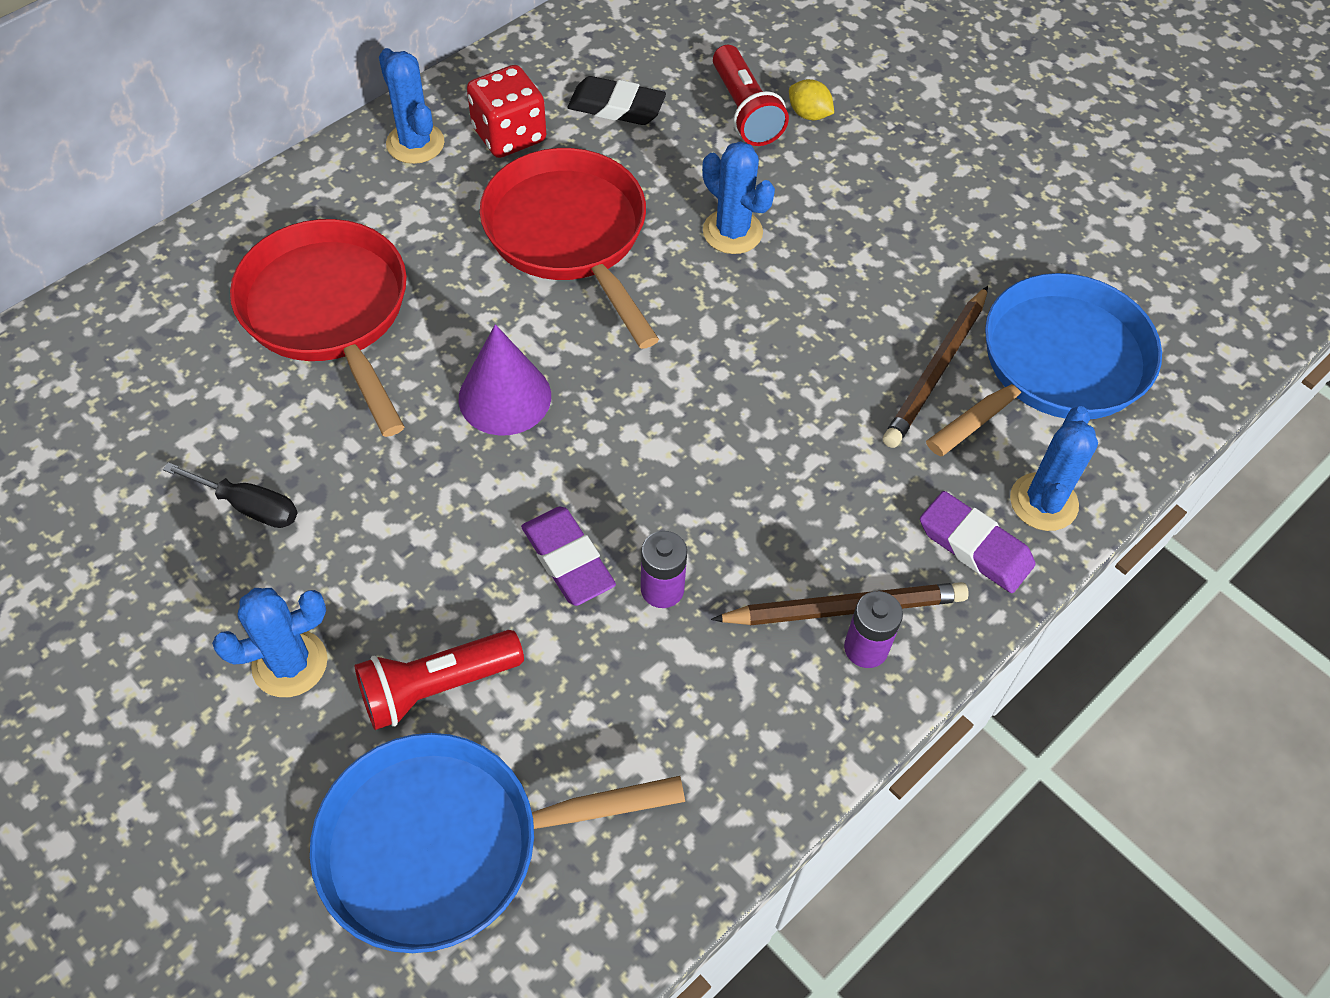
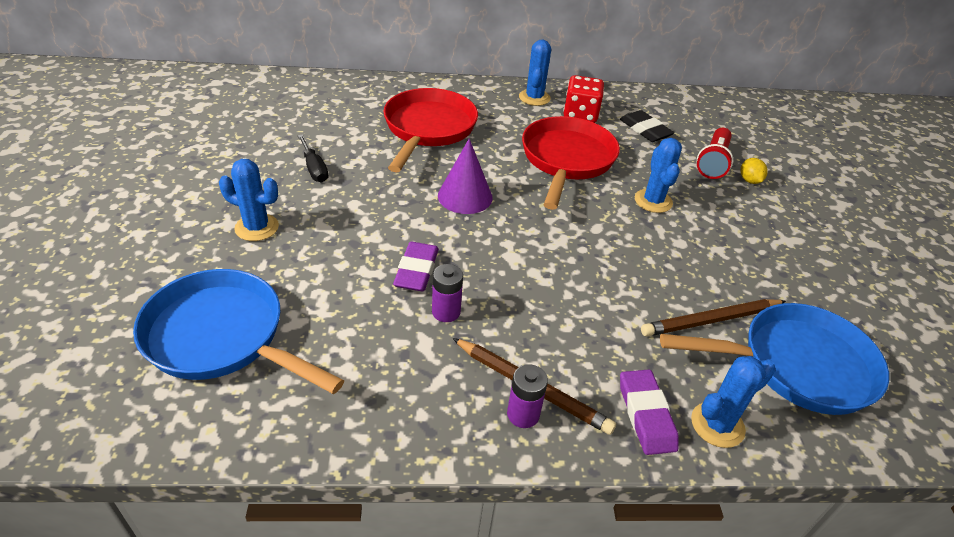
camera: 40 degrees right, 15 degrees down
(436, 687) = (299, 276): red flashlight -> none

